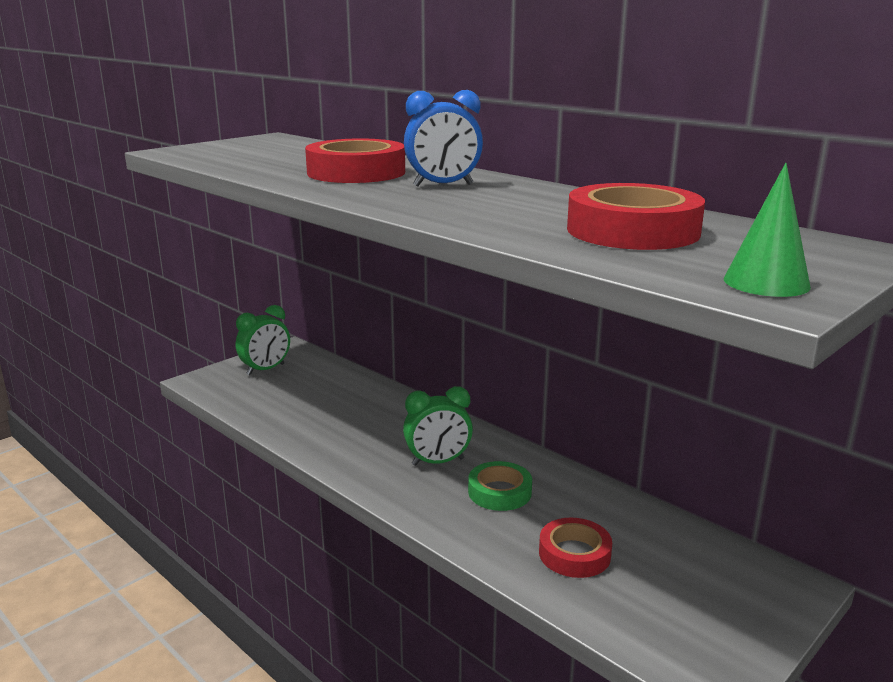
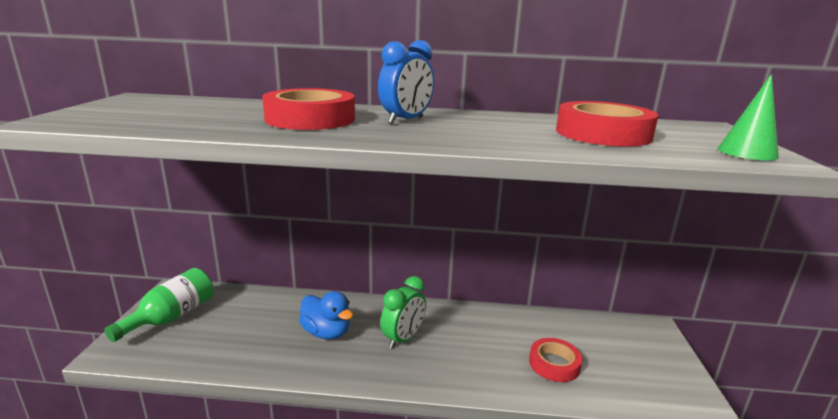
camera: 40 degrees left, 0 degrees up
(266, 369) = (171, 317): green clock -> green bottle
(372, 428) = (326, 332): none -> blue duck
(499, 492) = (466, 342): green tape -> none

